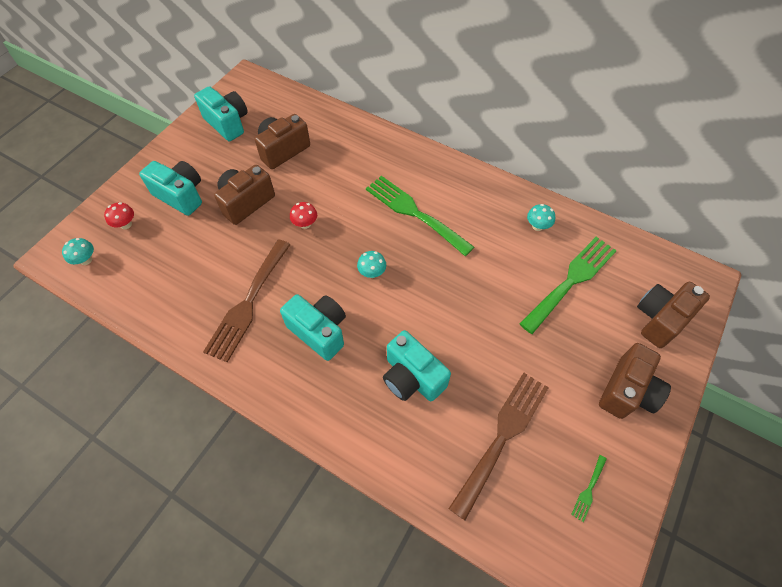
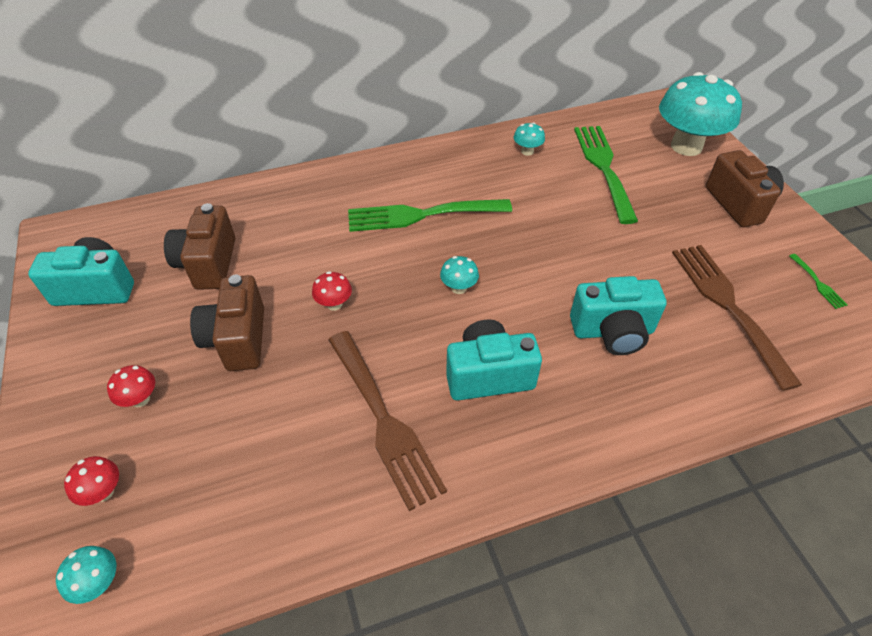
camera: 50 degrees left, 10 degrees down
(181, 196) = (140, 399): turquoise camera -> red mushroom
(660, 319) = (686, 146): brown camera -> turquoise mushroom

